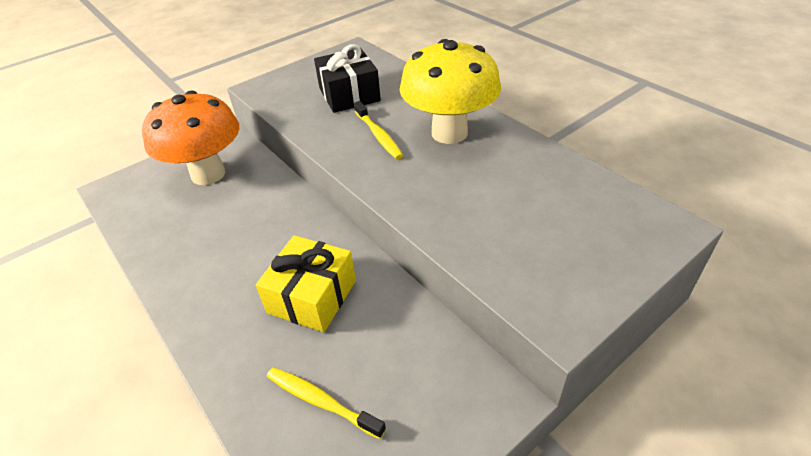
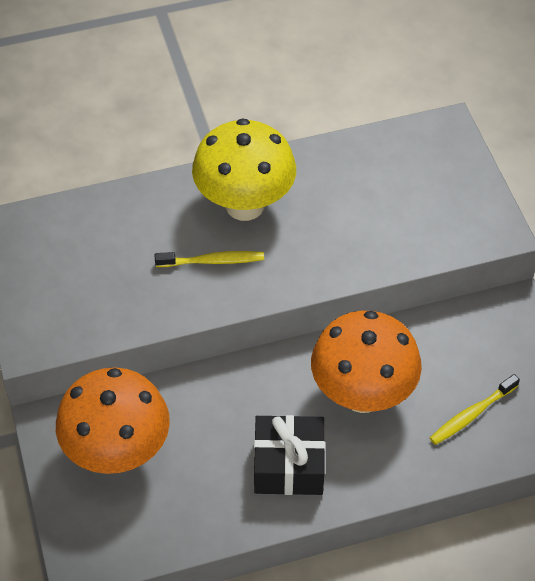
camera: 70 degrees left, 10 degrees up
(312, 296) = (362, 395): yellow gift -> orange mushroom
(349, 94) = (113, 262): black gift -> black gift (288, 465)

